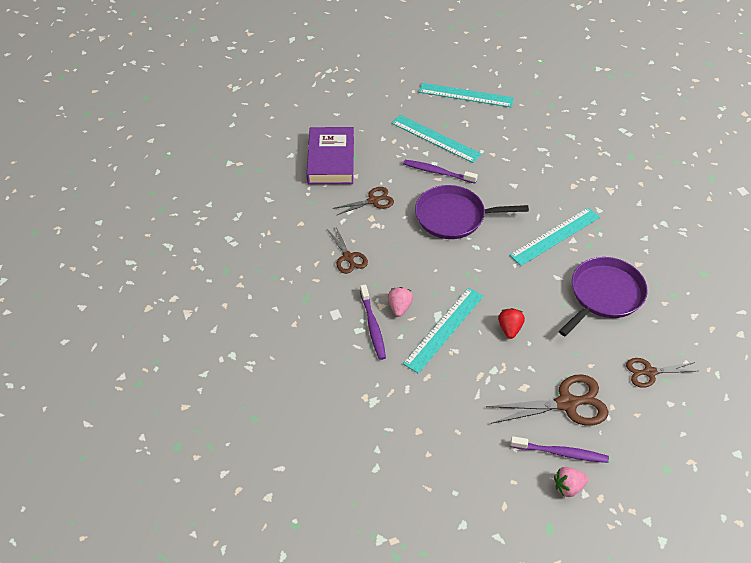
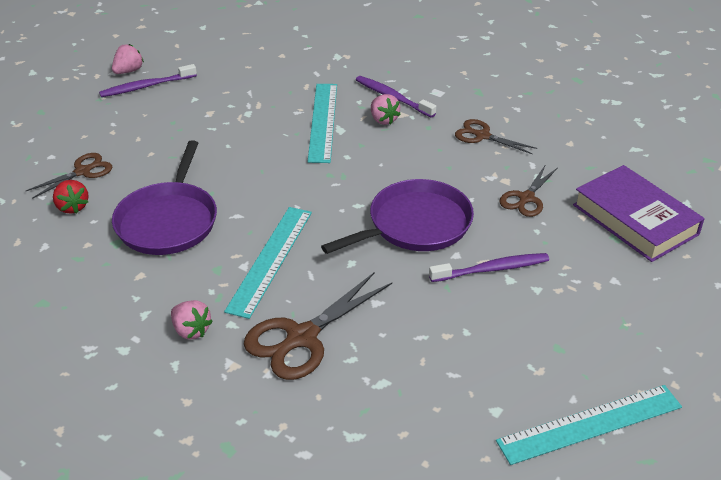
camera: 145 degrees right, 10 degrees down
(435, 138) = (548, 317): turquoise ruler -> none
(509, 329) = (256, 148): red strawberry -> red strawberry (72, 207)
(566, 404) = (159, 117): brown scissors -> brown scissors (302, 337)
(622, 216) = (191, 330): none -> pink strawberry

